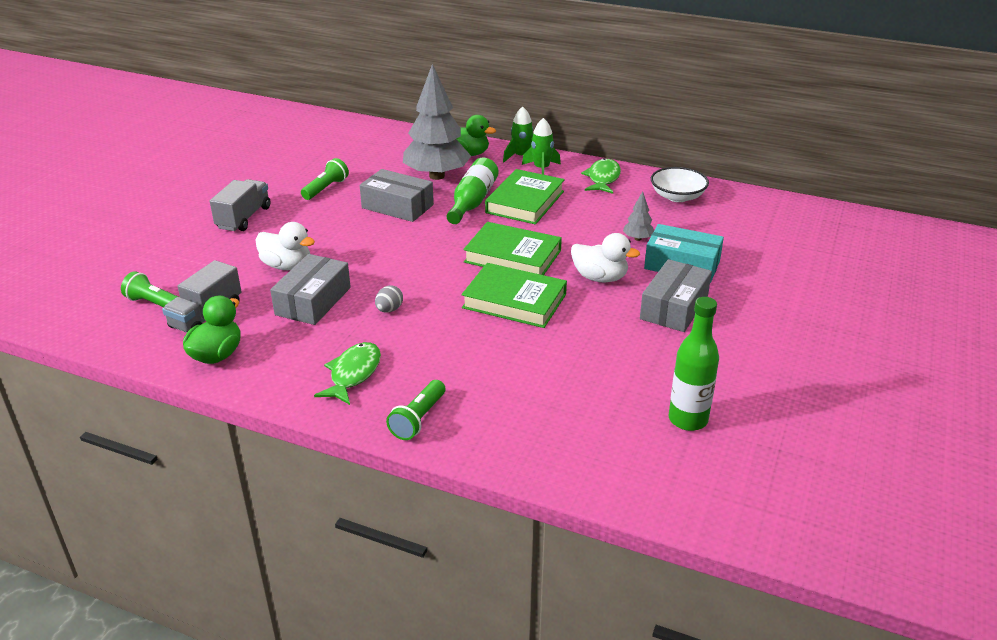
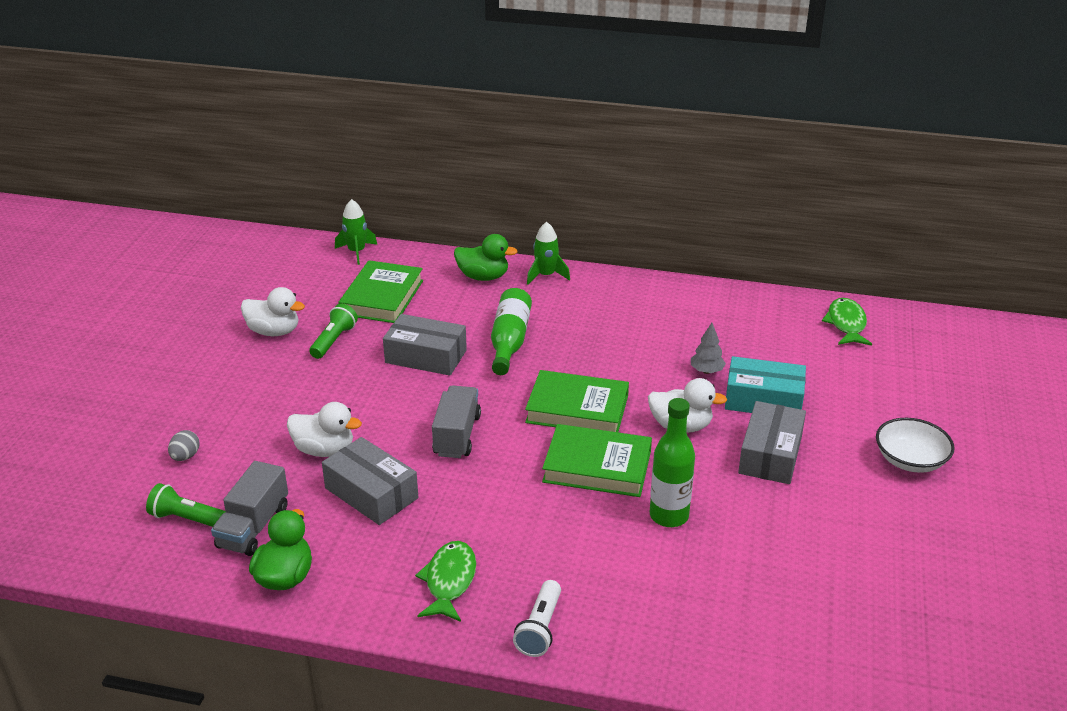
camera: 10 degrees left, 0 degrees up
(244, 218) = (250, 391): grey truck -> grey truck (457, 435)
(280, 178) = (274, 331): none -> white duck
(313, 301) = (371, 493): grey box -> grey box turned 60 degrees counterclockwise
(389, 310) = (462, 494): grey egg -> grey egg (185, 456)
(418, 419) = (540, 628): green flashlight -> white flashlight
(436, 176) = (457, 310): grey tree -> none
(525, 202) = (569, 336): green book -> green book (382, 297)
(541, 169) = (573, 290): green rocket -> green rocket (356, 252)
(603, 178) = (645, 296): green fish -> green fish (846, 324)
(677, 196) = (733, 312): white bowl -> white bowl (910, 460)
(688, 420) = (823, 590): green bottle -> green bottle (669, 516)

